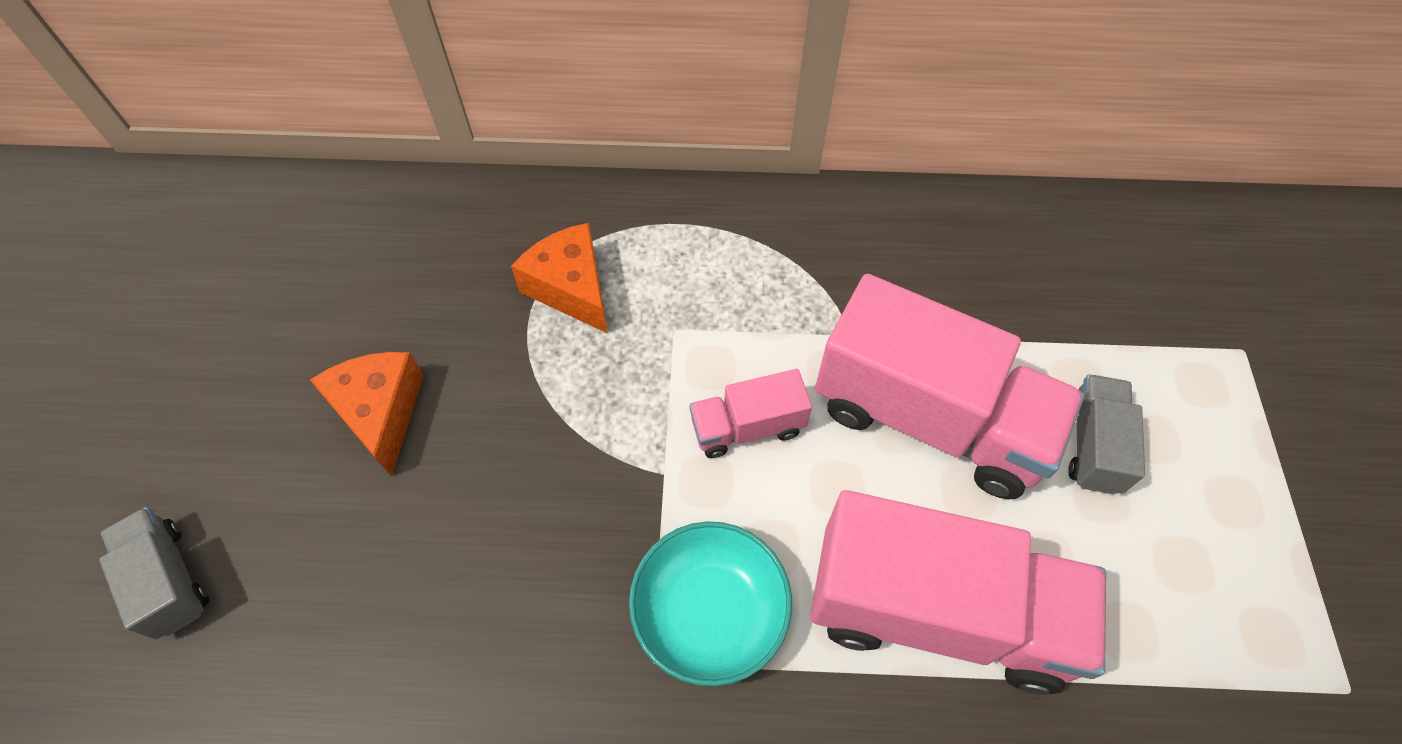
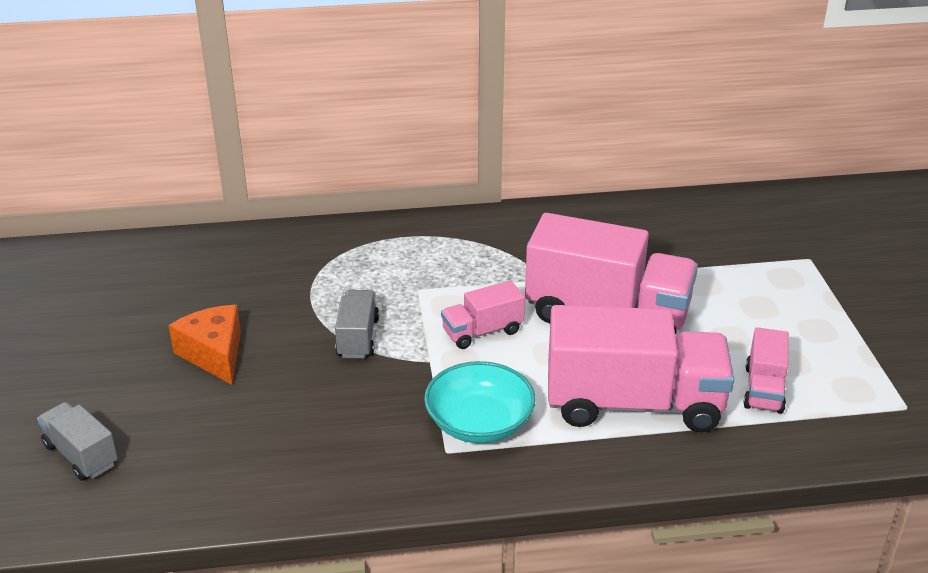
camera: 10 degrees left, 25 degrees down
(571, 288) = (337, 276): orange cheese -> none
(1093, 444) = (719, 314): grey truck -> grey truck (358, 338)
(1135, 613) = (763, 389): none -> pink truck

